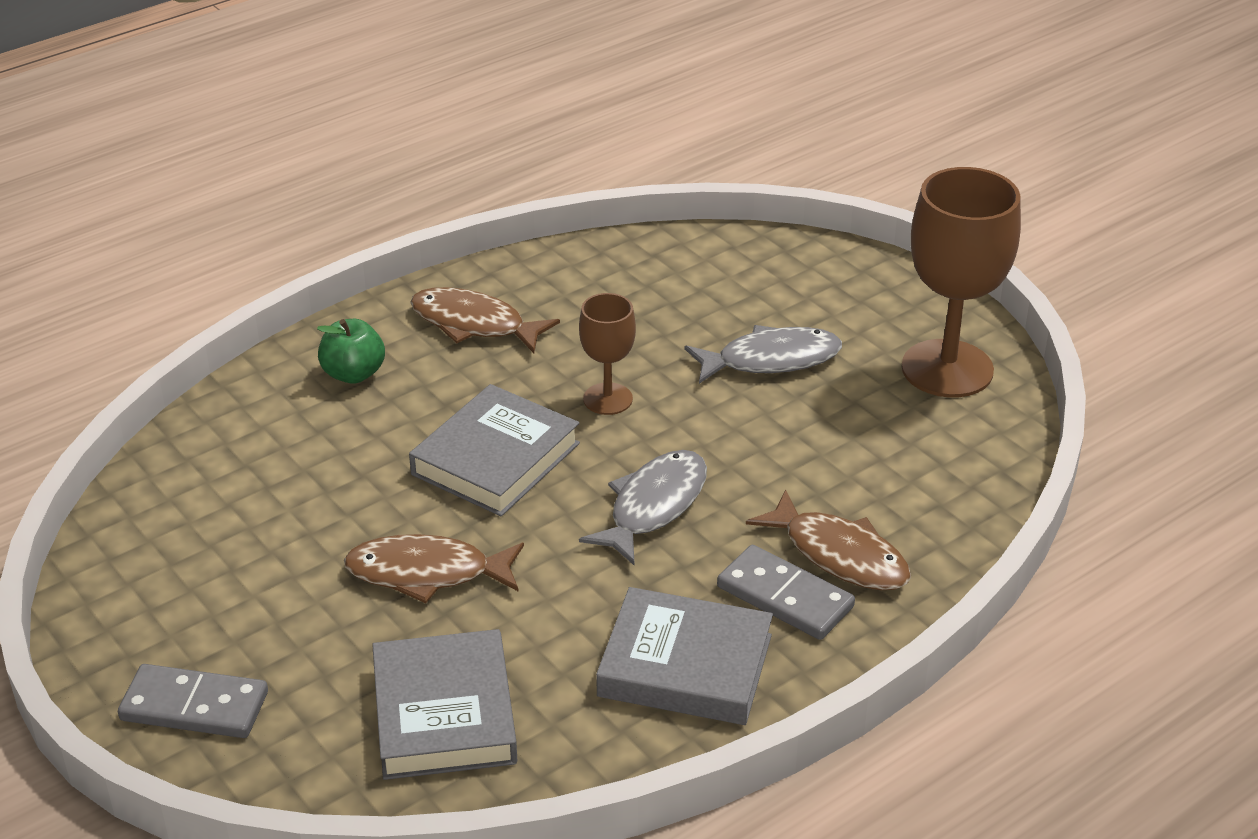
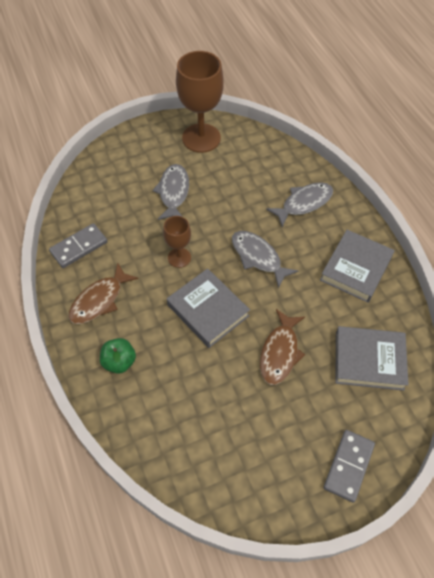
camera: 75 degrees left, 20 degrees up
(785, 597) = (323, 226): grey domino -> grey domino (79, 247)
(839, 555) = (304, 203): brown fish -> grey fish

